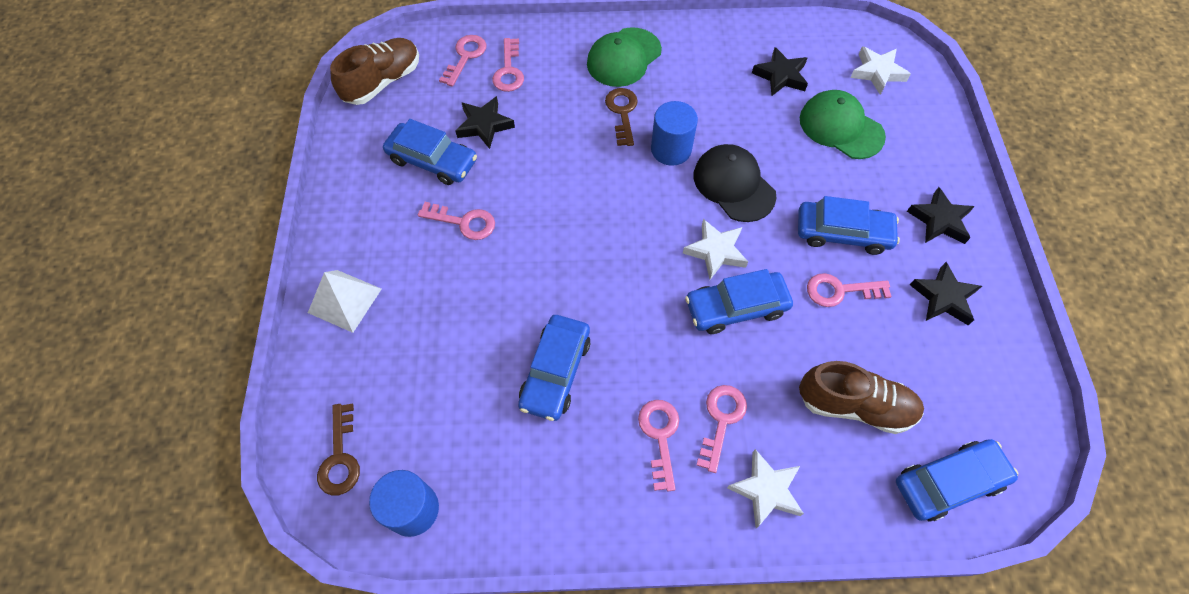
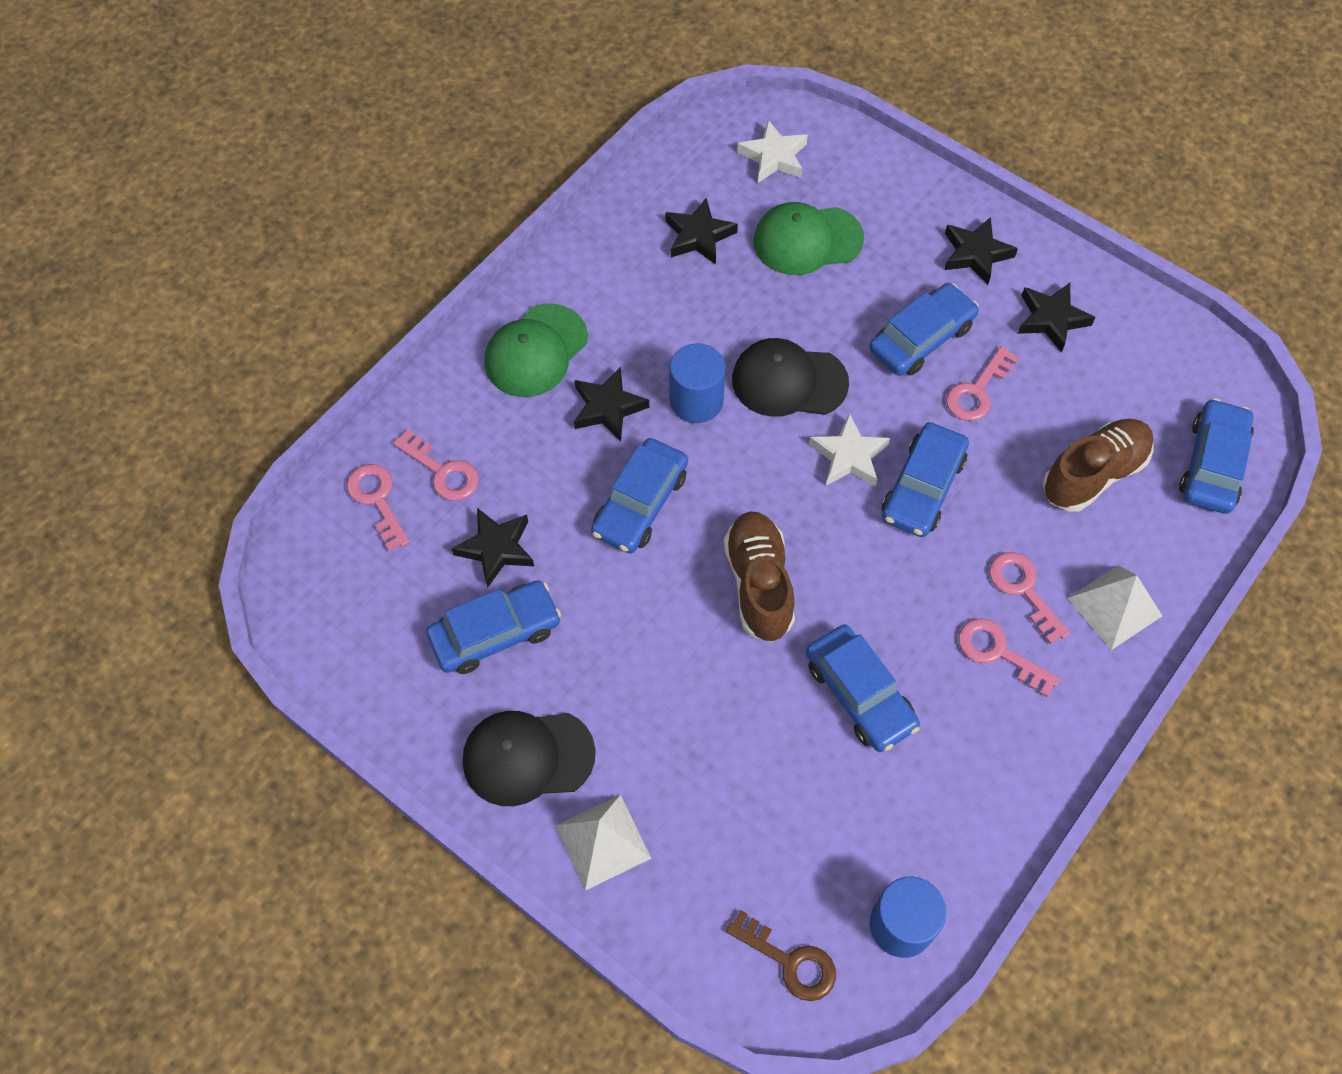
camera: 50 degrees left, 0 degrees up
(369, 227) = (528, 757): none -> black cap
(383, 82) = (327, 610): brown shoe -> brown shoe (758, 584)
(463, 222) = (608, 657): pink key -> none
(576, 169) = (640, 503): none -> blue car
(622, 113) = (608, 408): brown key -> black star
(623, 57) = (536, 351): green cap -> green cap turned 45 degrees clockwise
(766, 490) = (1114, 606): white star -> white pyramid

